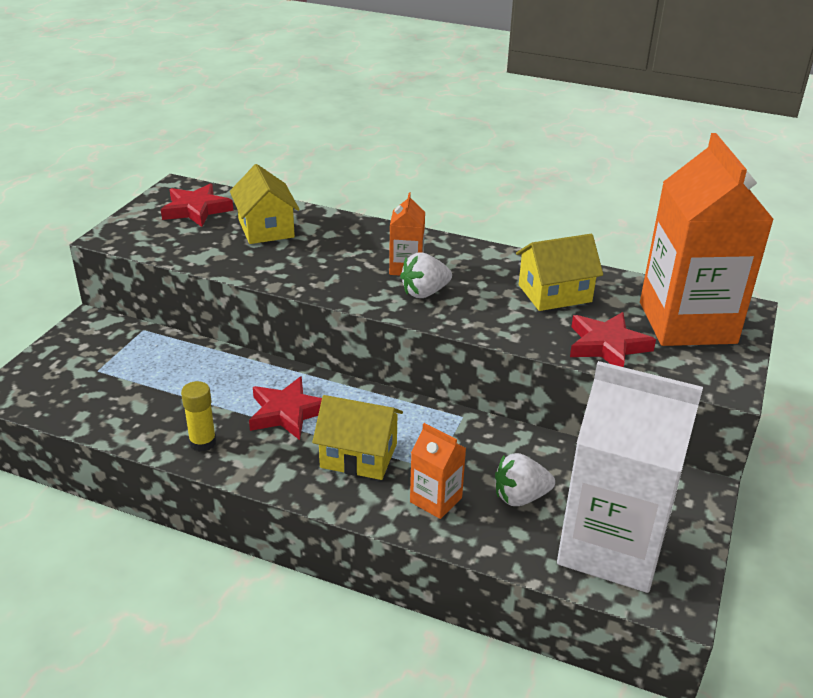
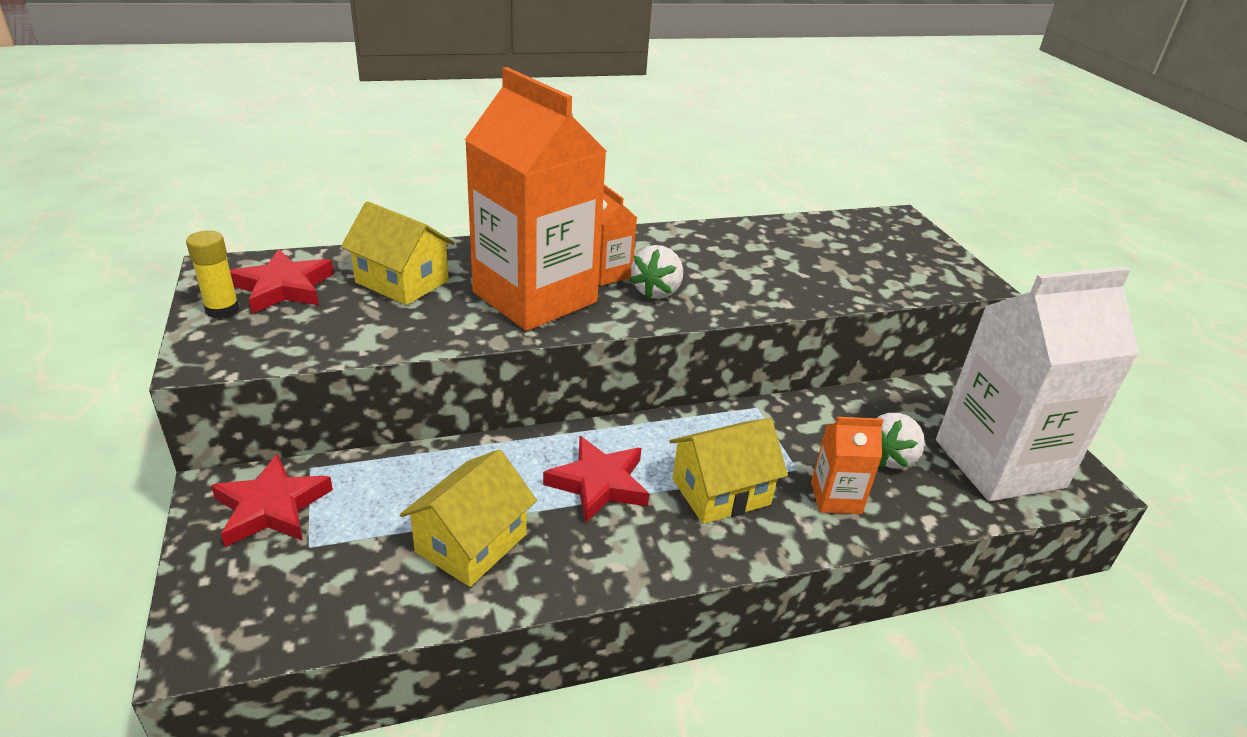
camera: 40 degrees left, 0 degrees up
(203, 442) = (551, 564): yellow glue stick -> yellow glue stick (222, 310)
(554, 293) = (761, 252): yellow house -> yellow house (471, 543)
(607, 345) = (861, 282): red star -> red star (271, 507)
(687, 323) = (883, 241): orange carton -> orange carton (535, 297)

